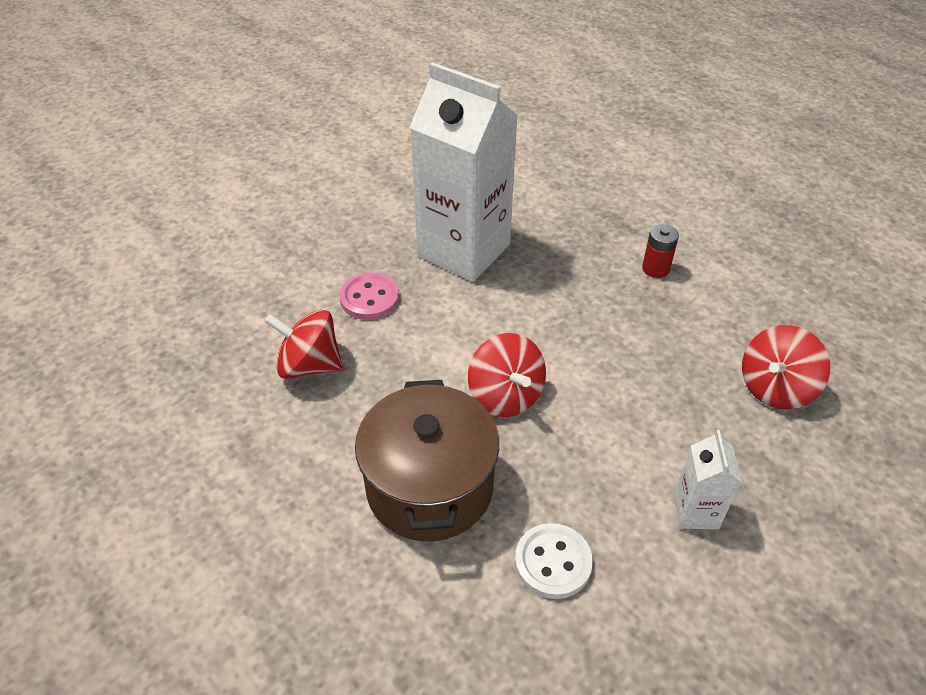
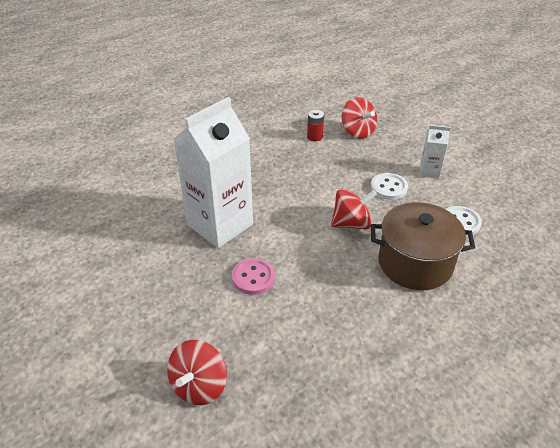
camera: 80 degrees left, 5 degrees down
(309, 365) = (311, 315): red spinning top -> red spinning top (199, 385)
(618, 444) = (388, 187): none -> white button
(655, 269) = (264, 150): red battery -> red battery (314, 137)

